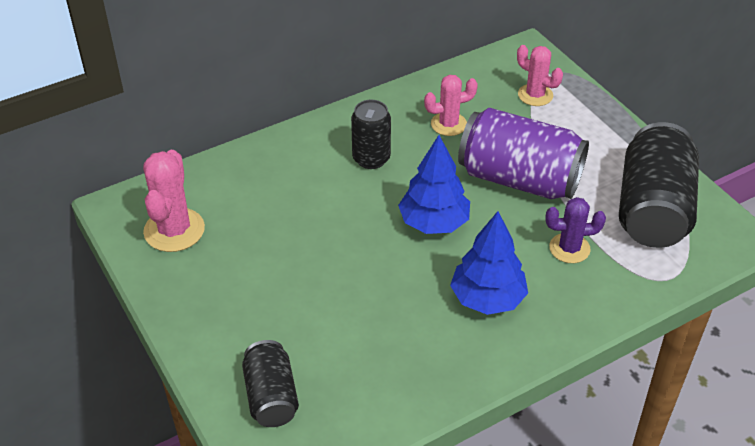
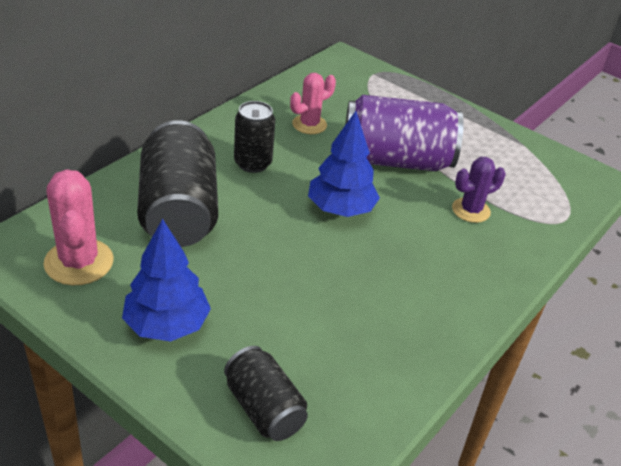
camera: 25 degrees left, 5 degrees down
(487, 298) = (425, 267): blue tree -> blue tree (166, 325)
(535, 95) = (371, 92): pink cactus -> none
(653, 210) = (519, 167): black can -> black can (179, 211)

